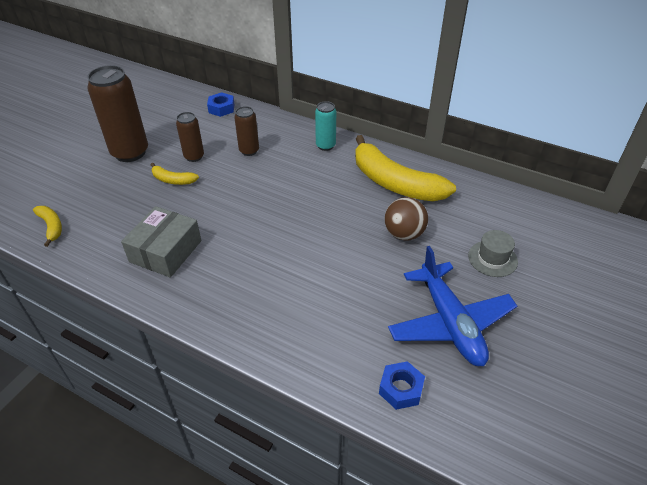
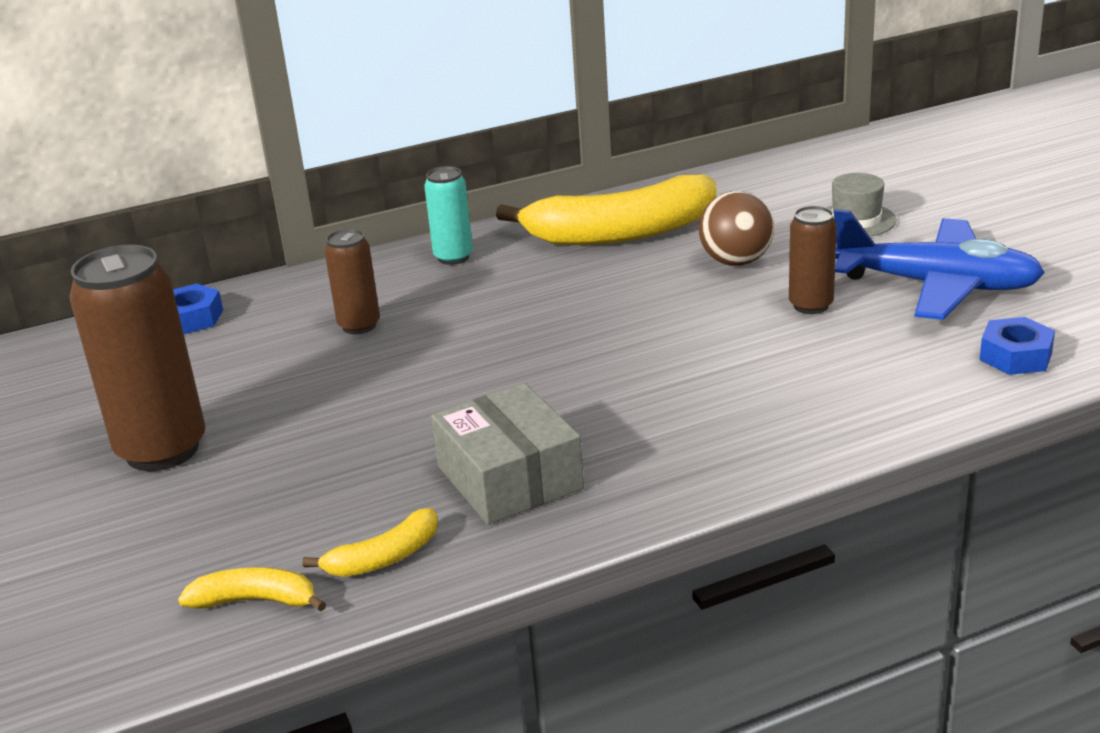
camera: 50 degrees left, 15 degrees down
(173, 180) = (323, 422): yellow banana -> yellow banana (384, 558)
(194, 156) = (289, 383): brown can -> brown can (811, 305)

